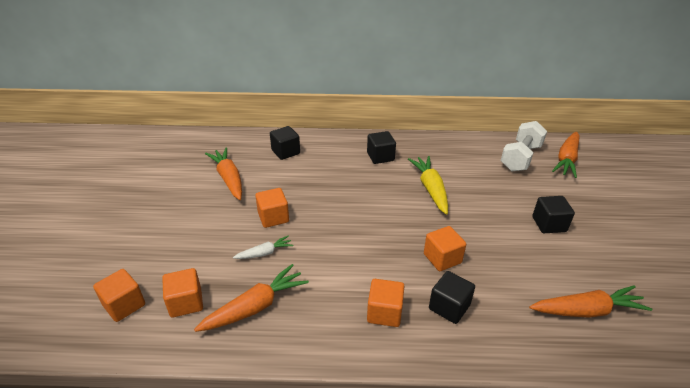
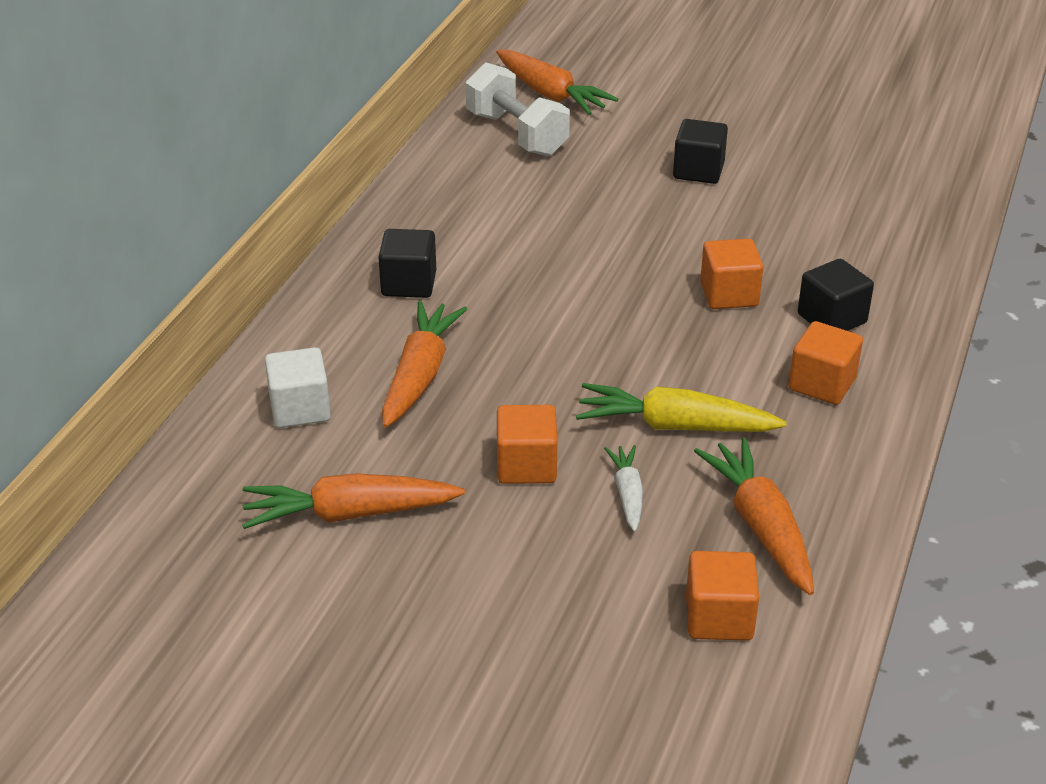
camera: 70 degrees left, 0 degrees up
(124, 305) = (693, 710): orange cube -> none
(285, 152) = (300, 409): black cube -> white cube
(430, 189) = (547, 254): yellow carrot -> yellow carrot (674, 426)
(587, 311) = (877, 206): orange carrot -> orange carrot (420, 375)

